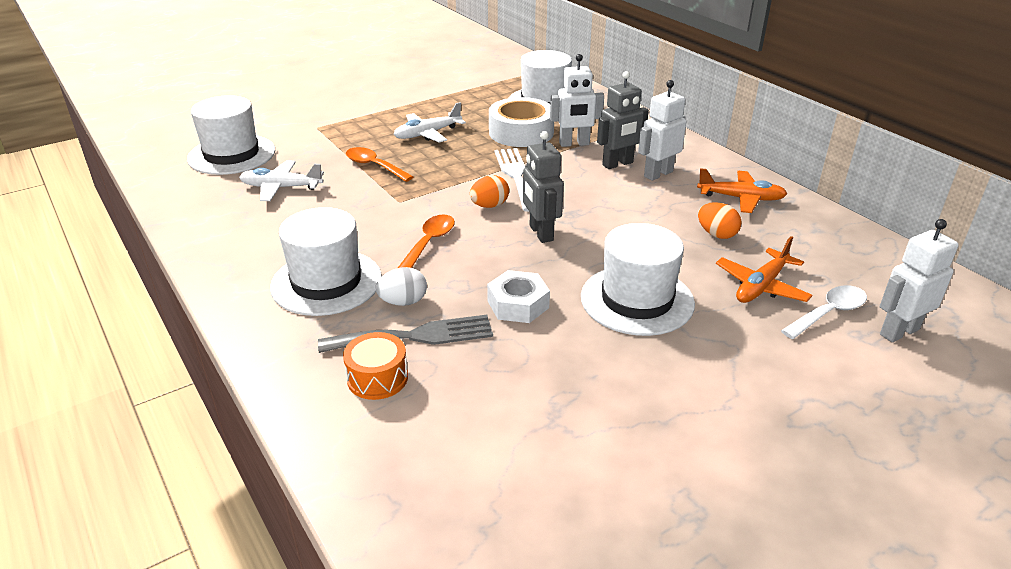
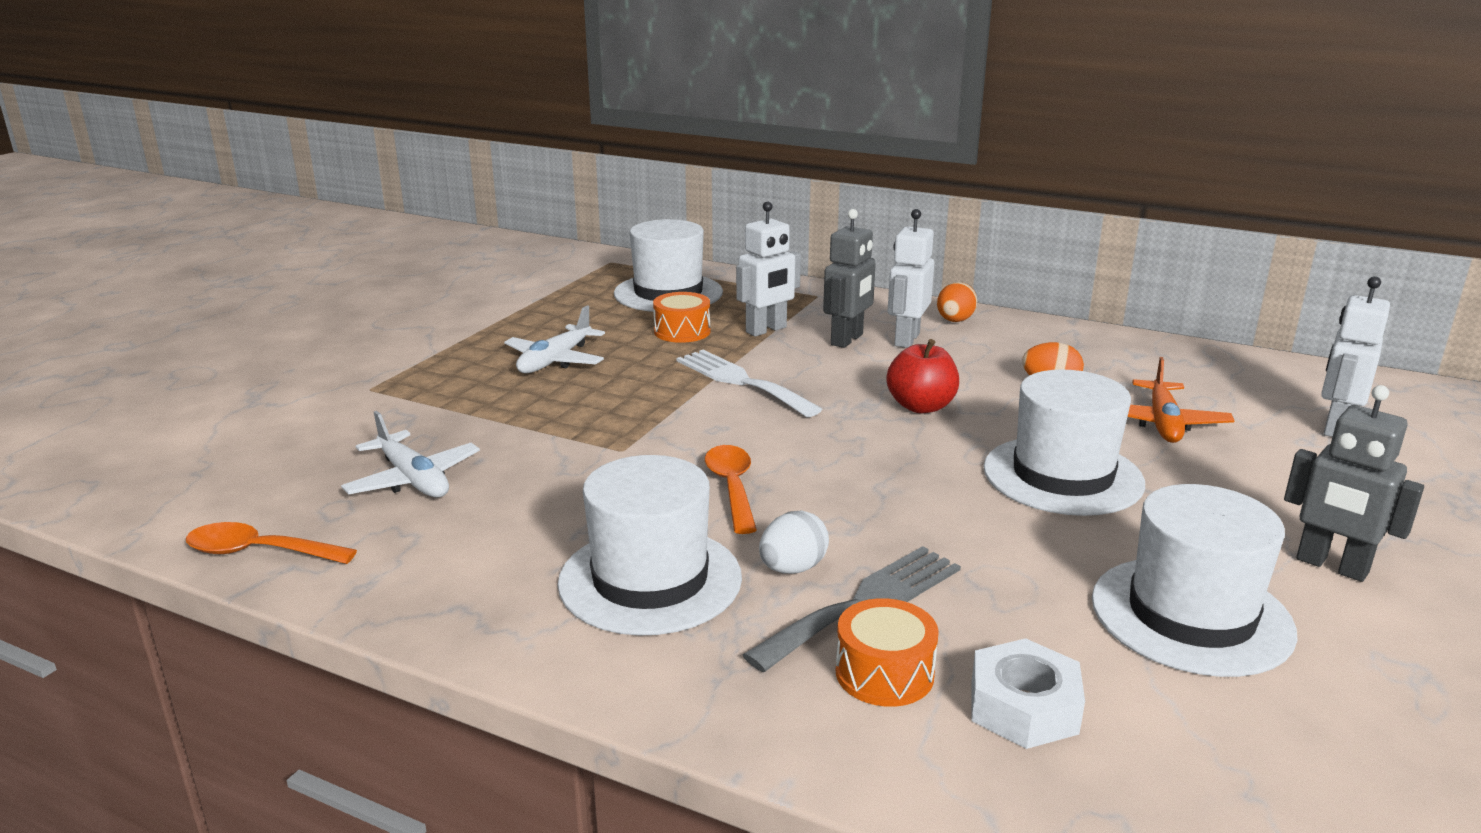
camera: 30 degrees left, 10 degrees down
(231, 154) = (265, 457): white hat -> white hat (1191, 615)
(281, 187) = (413, 479): white plane -> white plane turned 105 degrees counterclockwise
(374, 166) = (527, 416): orange spoon -> orange spoon (259, 552)
(489, 206) = (753, 423): orange egg -> orange egg (955, 321)
(518, 304) = (940, 524): white nut -> white nut (1023, 707)
(521, 132) = (682, 331): white tape -> orange drum
(540, 233) = (858, 437): grey robot -> grey robot (1331, 566)
(606, 224) = (921, 406): none -> red apple
(741, 198) = (1026, 343): orange plane -> none
(829, 313) = (1256, 429): white spoon -> none

